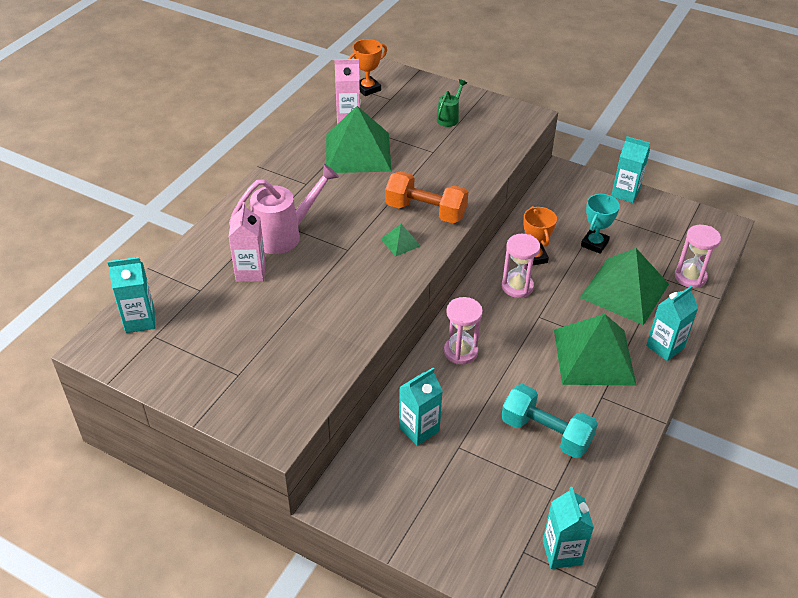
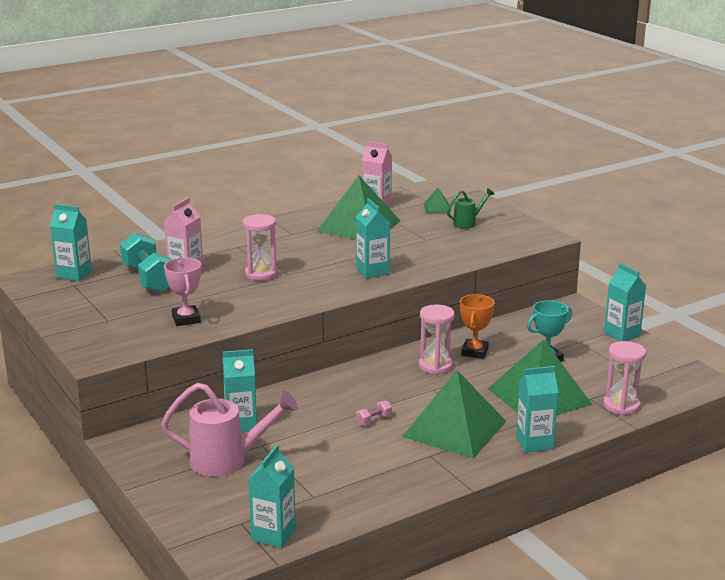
camera: 30 degrees right, 20 degrees down
(284, 235) = (237, 257): pink watering can -> pink watering can (227, 461)
(315, 342) = (186, 319): none -> pink trophy
(367, 89) = (416, 192): orange trophy -> none
(400, 242) = (327, 283): green pyramid -> green pyramid (437, 207)
(425, 211) = (372, 271): orange dumbbell -> turquoise carton
(460, 351) = (333, 390): pink hourglass -> pink hourglass (261, 274)
(524, 374) = (373, 420): none -> pink dumbbell
(546, 433) = (349, 461): turquoise dumbbell -> turquoise dumbbell (149, 279)

